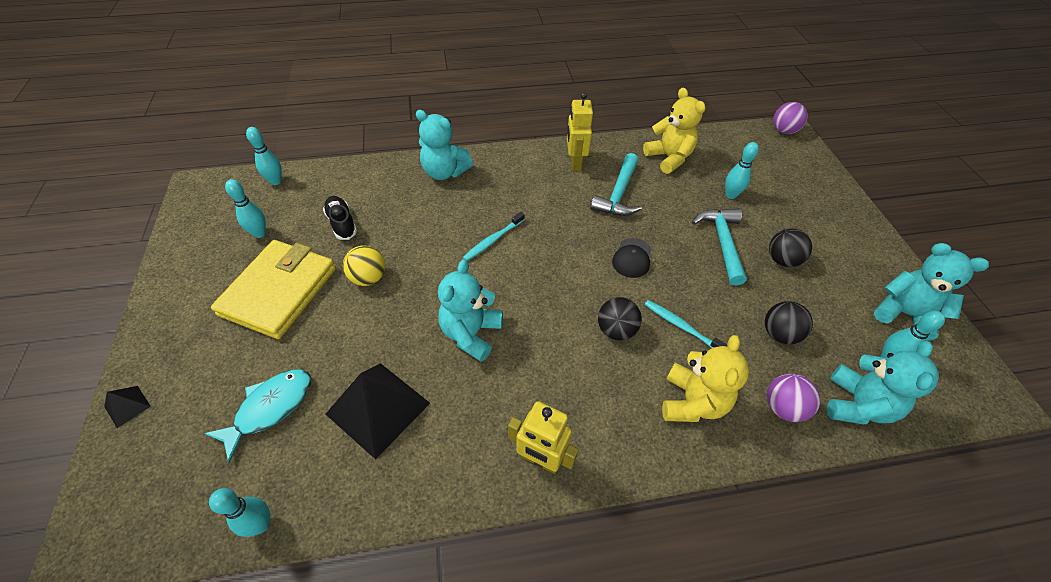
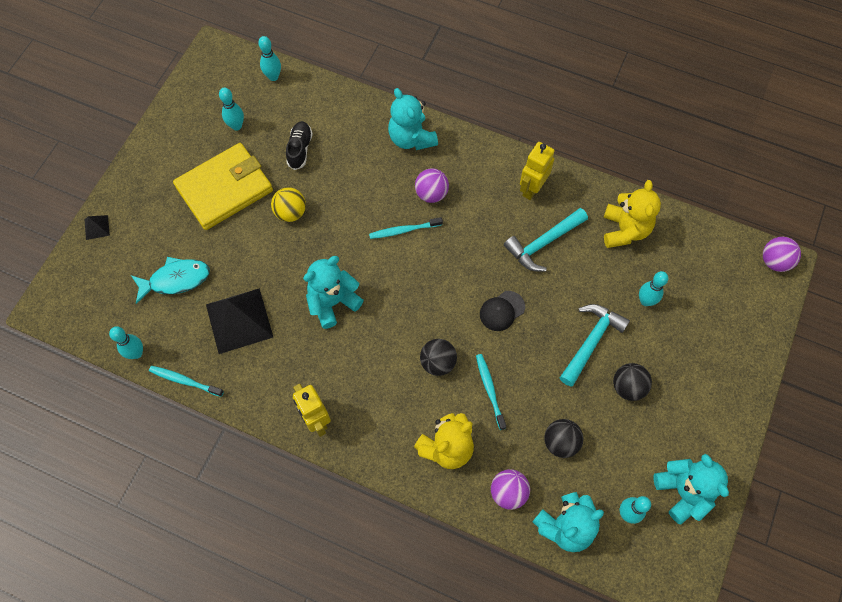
camera: 35 degrees right, 15 degrees up
(350, 518) = (185, 381): none -> turquoise toothbrush
(495, 202) = (431, 194): none -> purple ball

